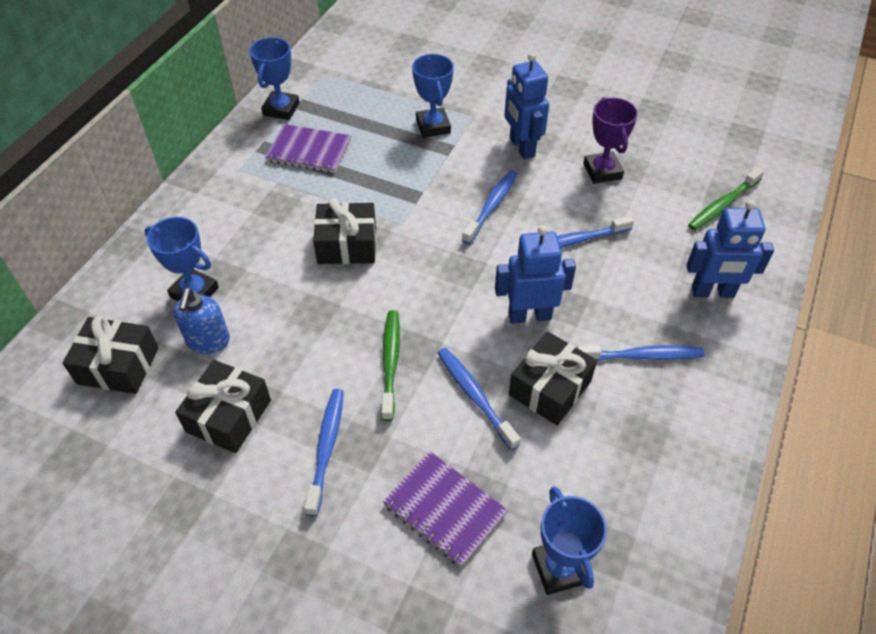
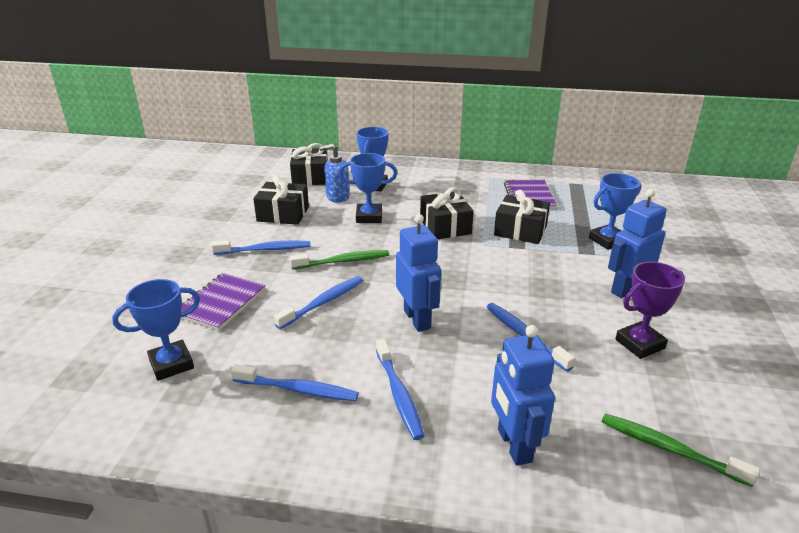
camera: 75 degrees right, 20 degrees down
(281, 109) = (562, 179): blue trophy -> blue trophy (369, 217)
(491, 206) = (534, 283): blue toothbrush -> blue toothbrush (298, 390)
(550, 388) = (342, 340): black gift -> black gift (520, 230)

